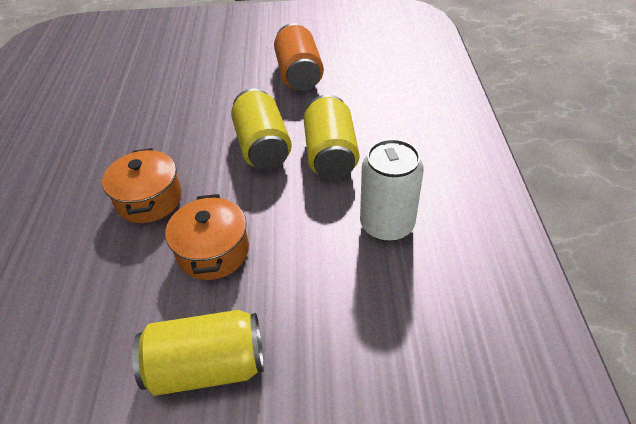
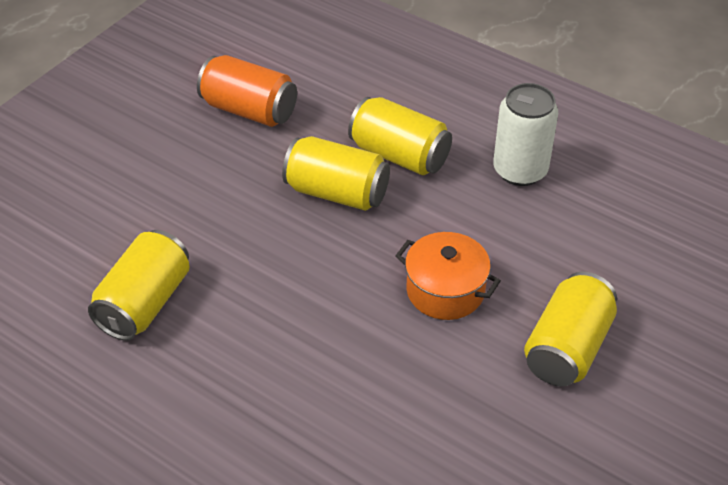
camera: 55 degrees left, 0 degrees up
(96, 125) = (144, 303): none -> yellow can
(149, 200) = (327, 307): orange pot -> none

